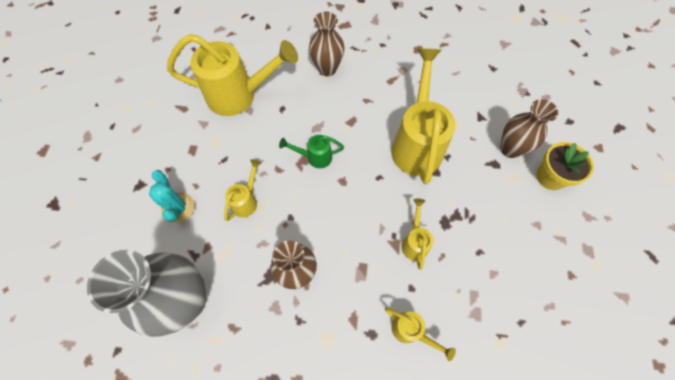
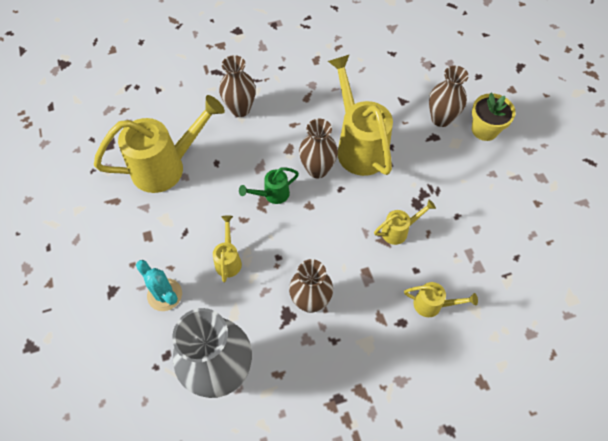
camera: 25 degrees left, 5 degrees down
(367, 150) = (317, 169): none -> brown vase
(414, 241) = (399, 231): yellow watering can -> yellow watering can turned 90 degrees clockwise

